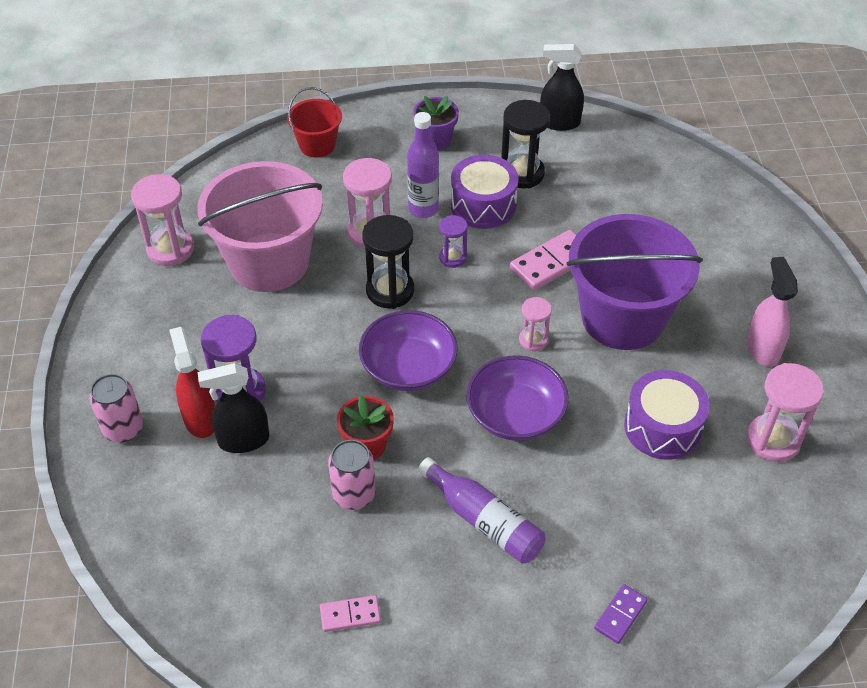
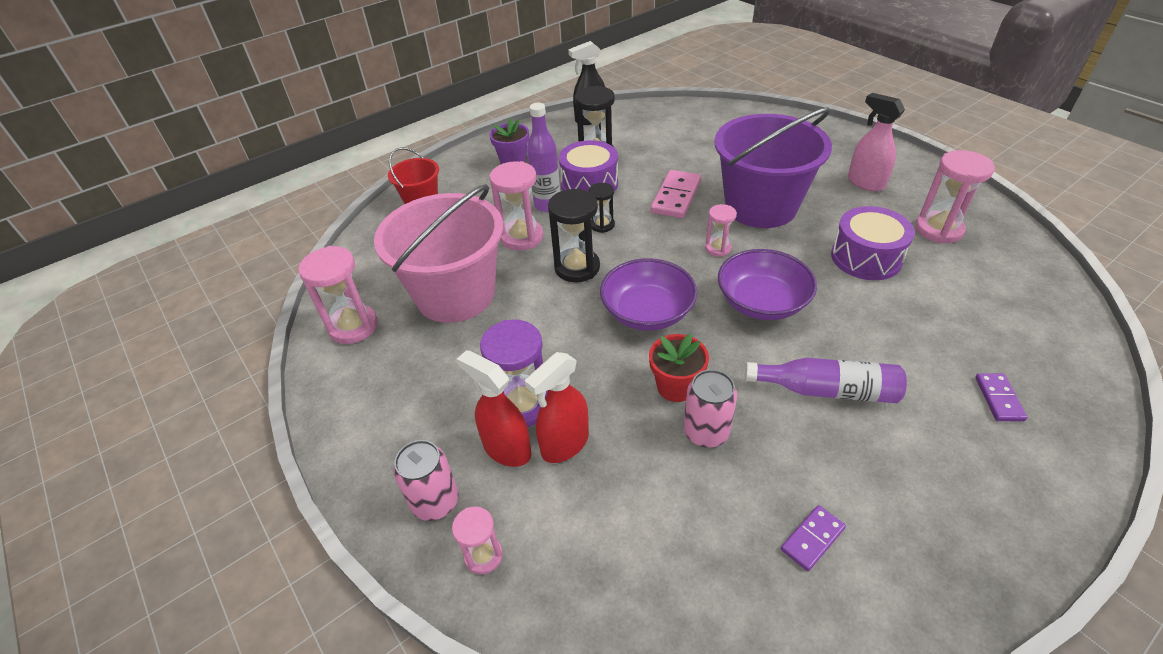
camera: 30 degrees left, 5 degrees down
(125, 485) = (483, 556): none -> pink hourglass
(243, 440) = (564, 444): black spray bottle -> red spray bottle
(350, 615) = (812, 539): pink domino -> purple domino
(452, 258) = (602, 225): purple hourglass -> black hourglass

